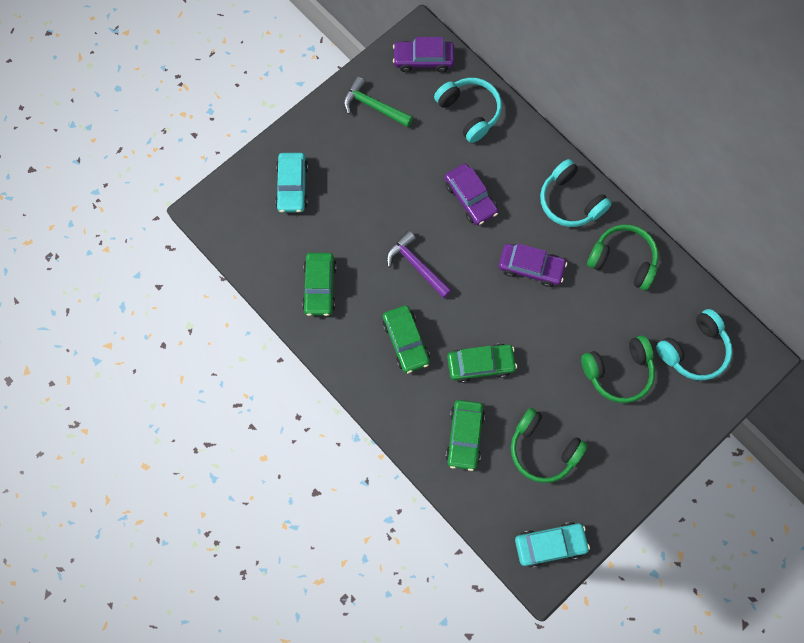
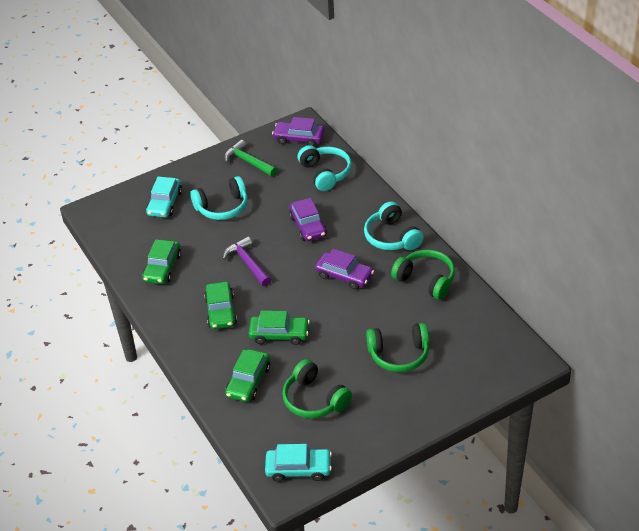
camera: 15 degrees right, 30 degrees down
(693, 350) = (472, 348): turquoise headphones -> turquoise headphones (222, 207)

